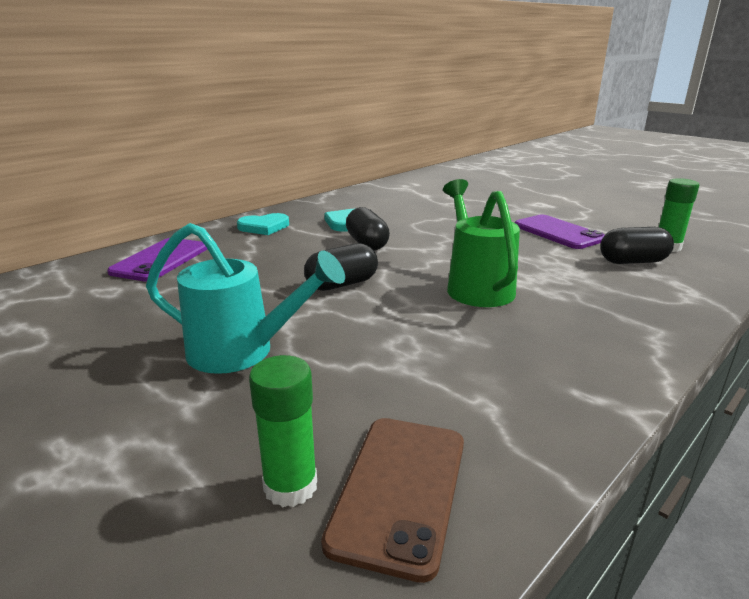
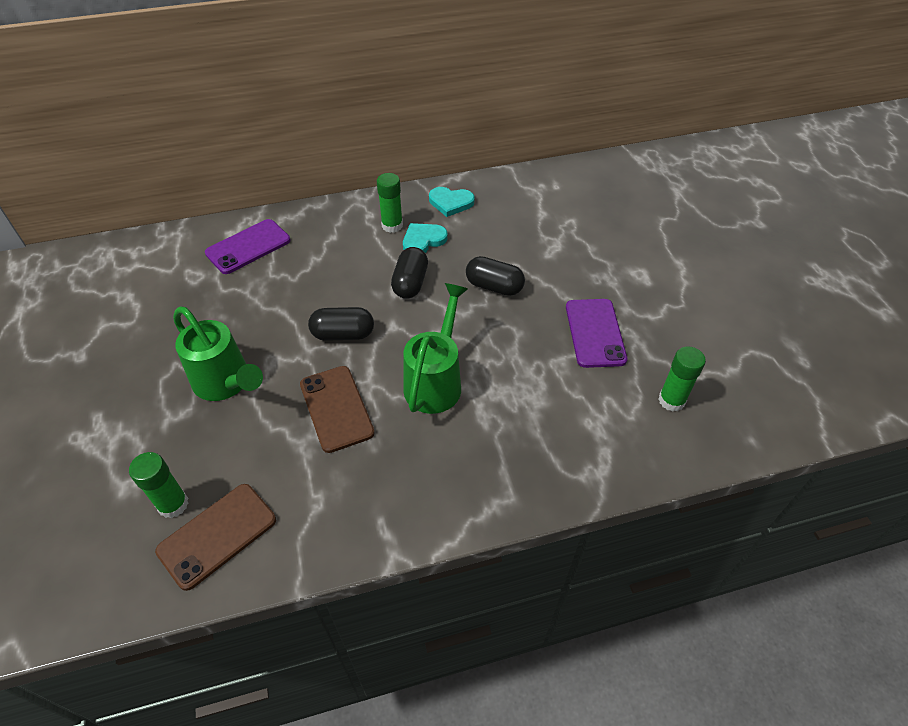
camera: 30 degrees right, 25 degrees up
(242, 352) = (226, 383): turquoise watering can -> green watering can
(264, 227) = (353, 223): turquoise heart -> turquoise heart (450, 203)
(305, 221) = (392, 225): none -> green glue stick
(404, 330) = (336, 408): none -> brown phone
(632, 261) = (606, 407): black capsule -> black capsule (494, 286)

